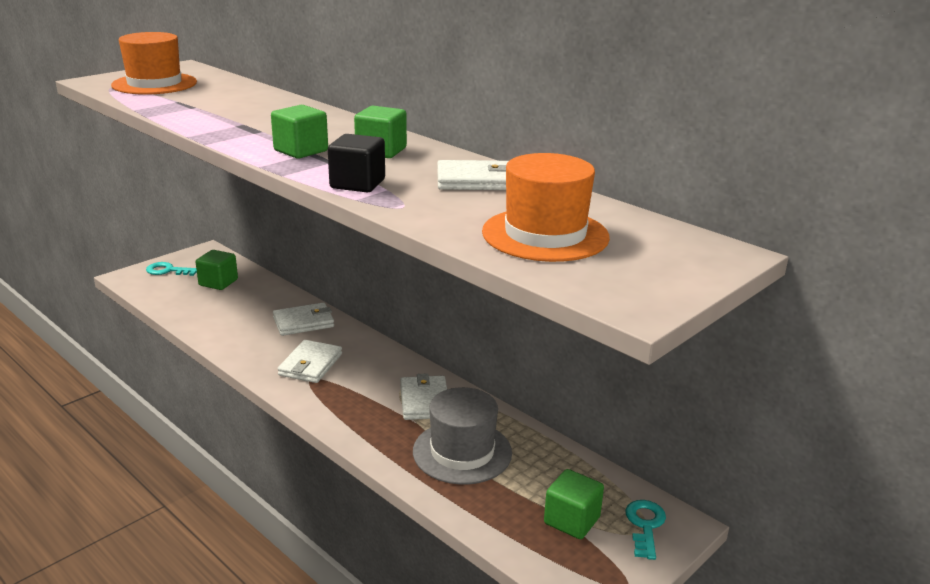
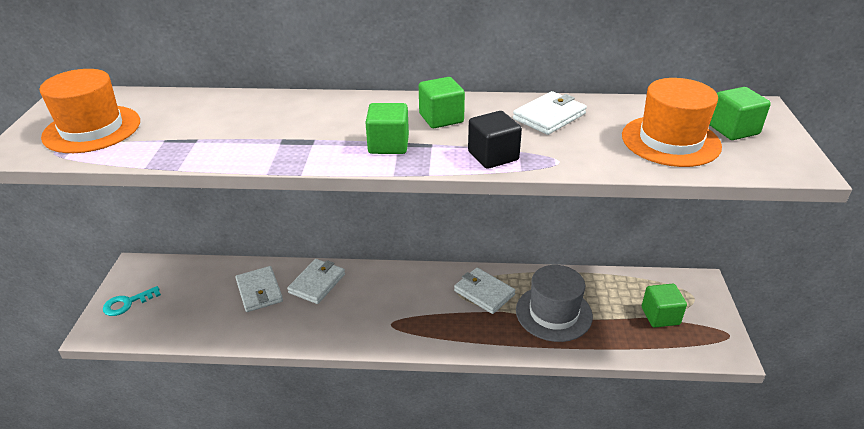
camera: 40 degrees left, 10 degrees up
(218, 282) = (193, 289): green cube -> green cube (733, 129)
(310, 365) = (374, 313): white wallet -> white wallet (259, 291)
(645, 525) = (691, 294): turquoise key -> none

